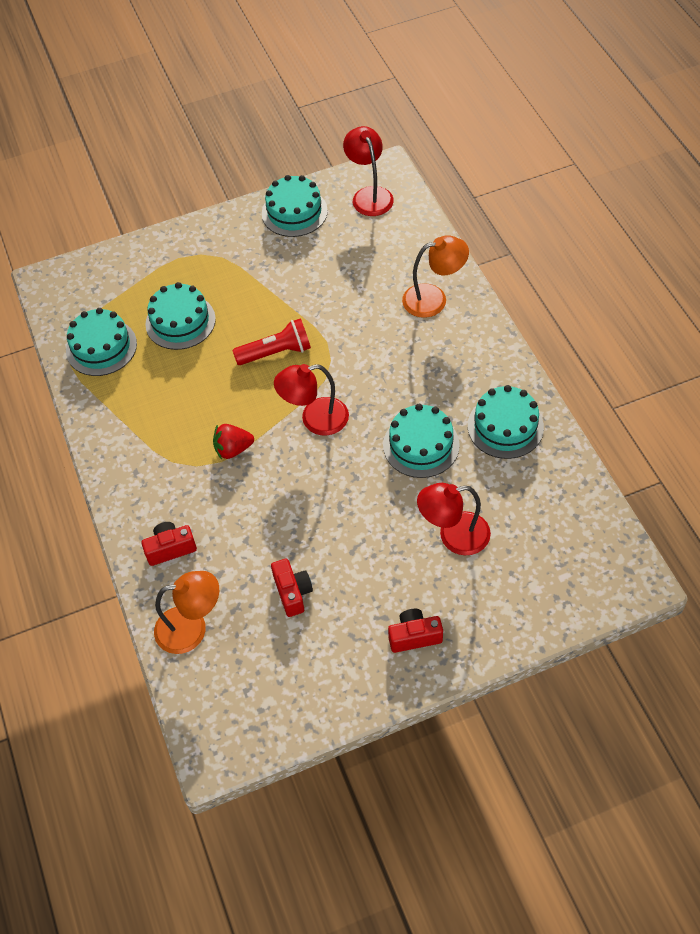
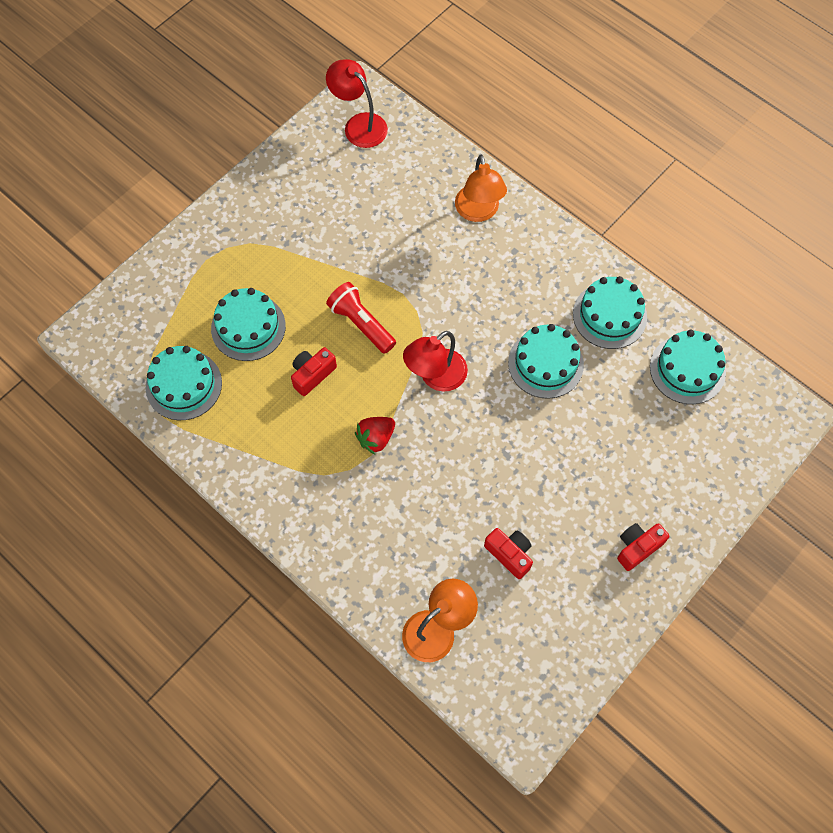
camera: 30 degrees left, 10 degrees up
(170, 549) = (373, 561): red camera -> red camera (312, 375)
(276, 352) = (361, 323): red flashlight -> red flashlight turned 90 degrees counterclockwise
(294, 212) = (295, 169): turquoise cake -> turquoise cake (687, 369)
(434, 298) = (478, 212): orange lamp -> orange lamp turned 120 degrees clockwise
(453, 536) = (620, 439): red lamp -> none

